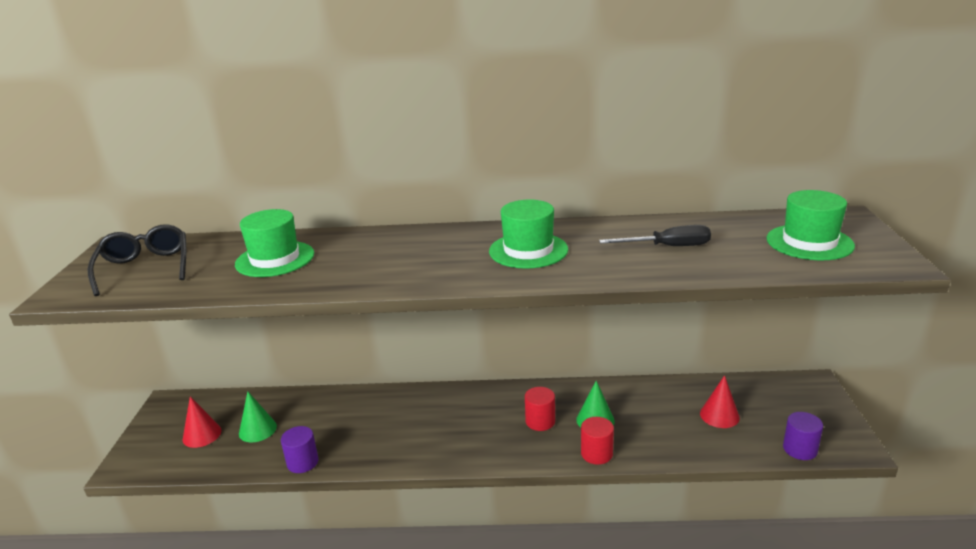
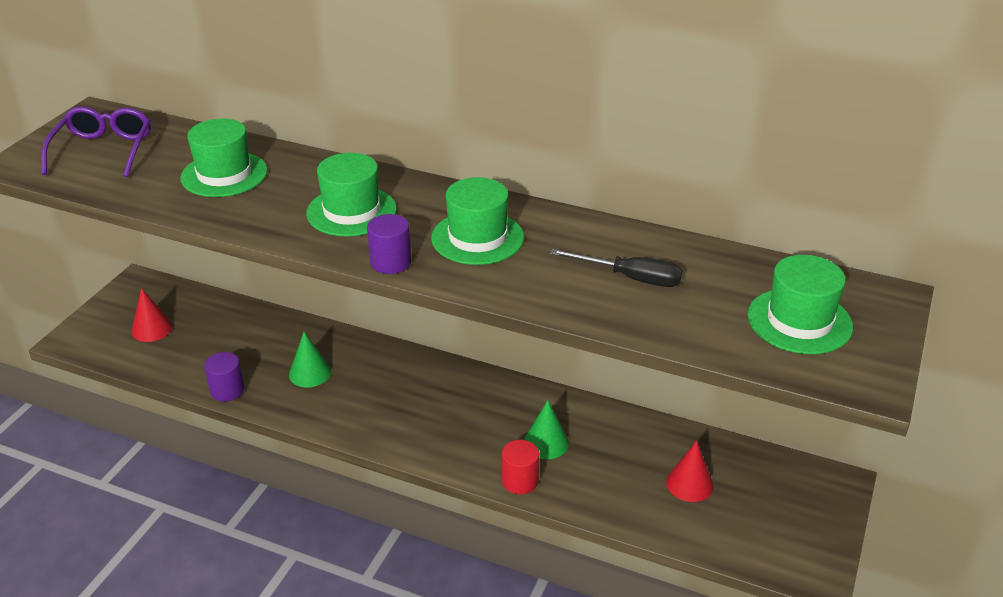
camera: 20 degrees right, 10 degrees up
(145, 268) = (103, 150): black glasses -> purple glasses
(257, 429) = (204, 340): green cone -> green cone (310, 373)
(409, 257) = (351, 211): none -> green hat
(540, 421) = (486, 424): red cylinder -> none
(800, 449) = (749, 554): purple cylinder -> purple cylinder (390, 262)

